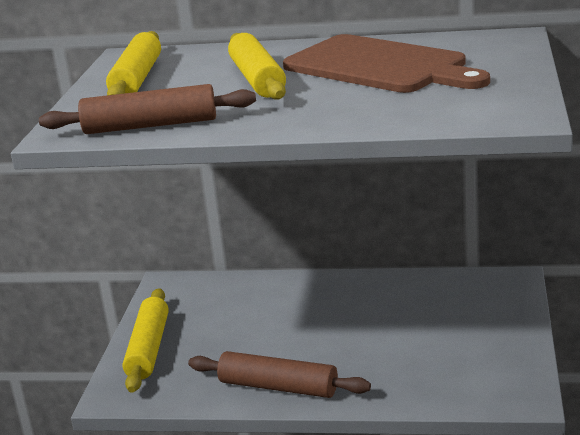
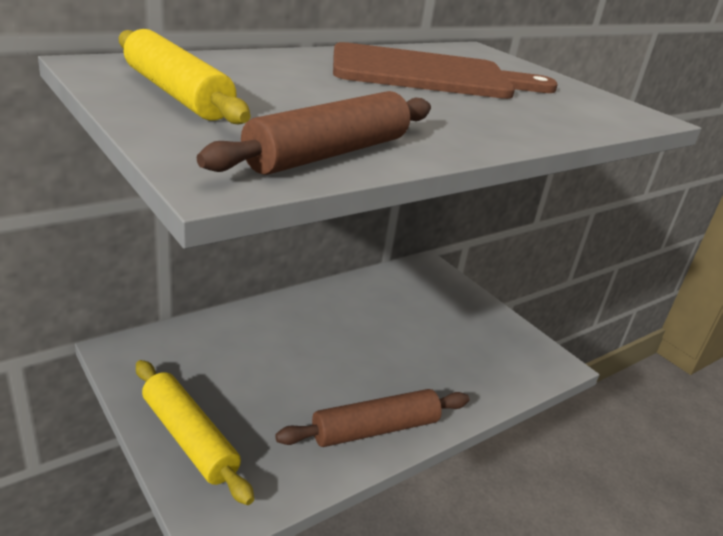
camera: 50 degrees left, 5 degrees up
(257, 79) = (335, 90): yellow rolling pin -> none

